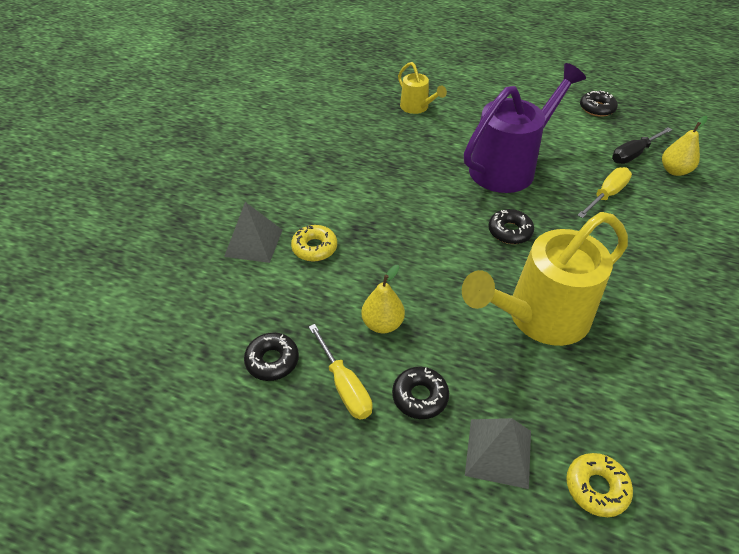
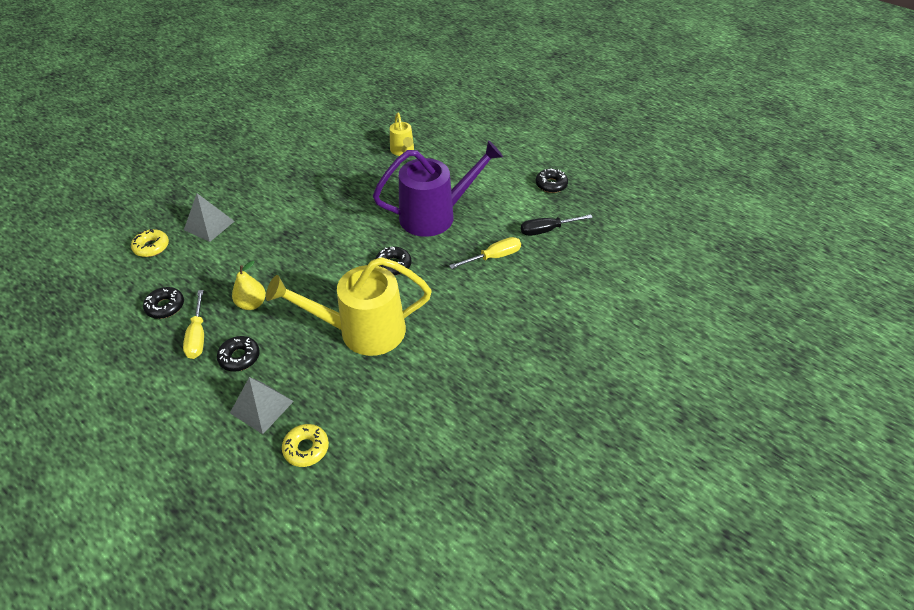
camera: 20 degrees right, 0 degrees up
(314, 248) = (246, 239): yellow donut -> yellow donut (151, 247)
(674, 171) = (569, 252): yellow pear -> none

